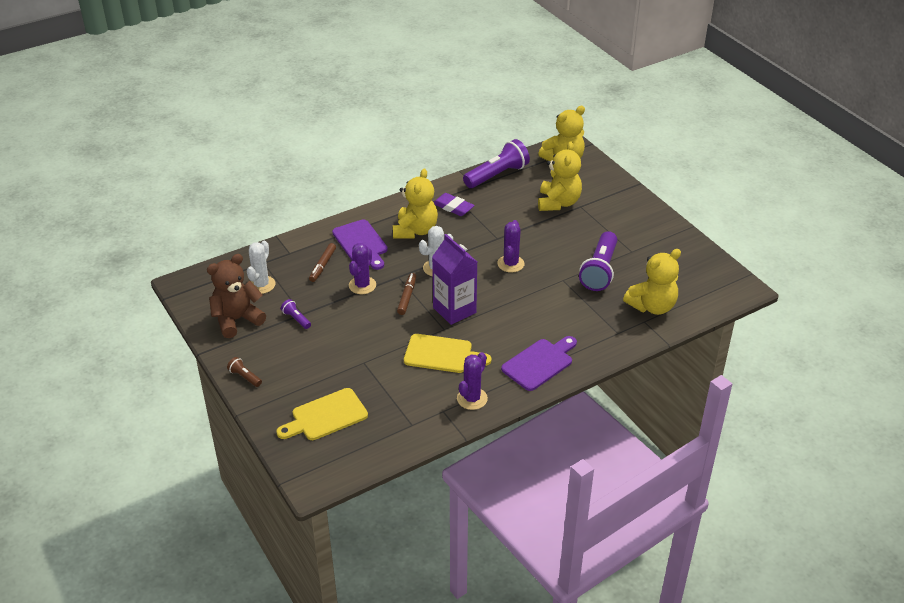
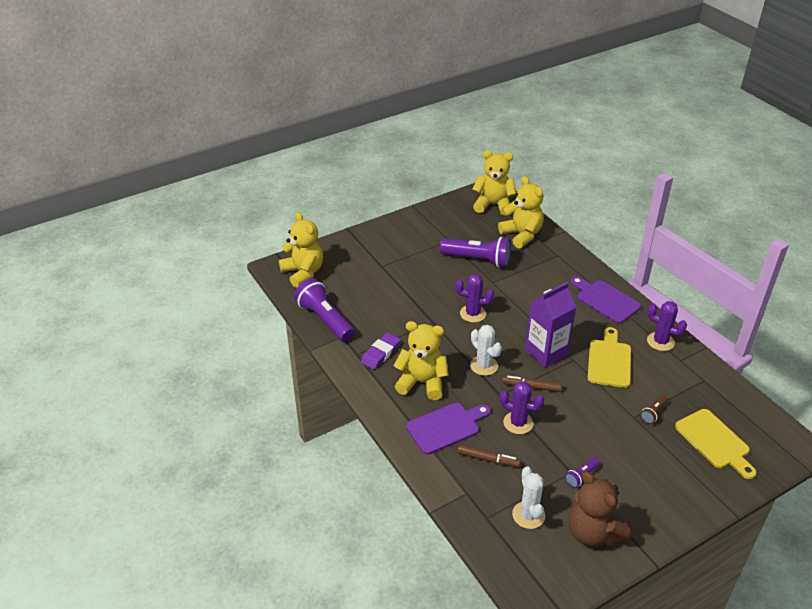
camera: 90 degrees left, 0 degrees up
(245, 377) = (681, 514): brown flashlight -> brown flashlight (653, 413)
(261, 285) = (528, 515): white cactus -> white cactus turned 60 degrees clockwise
(558, 203) = (376, 279): yellow teddy bear -> yellow teddy bear (493, 205)

